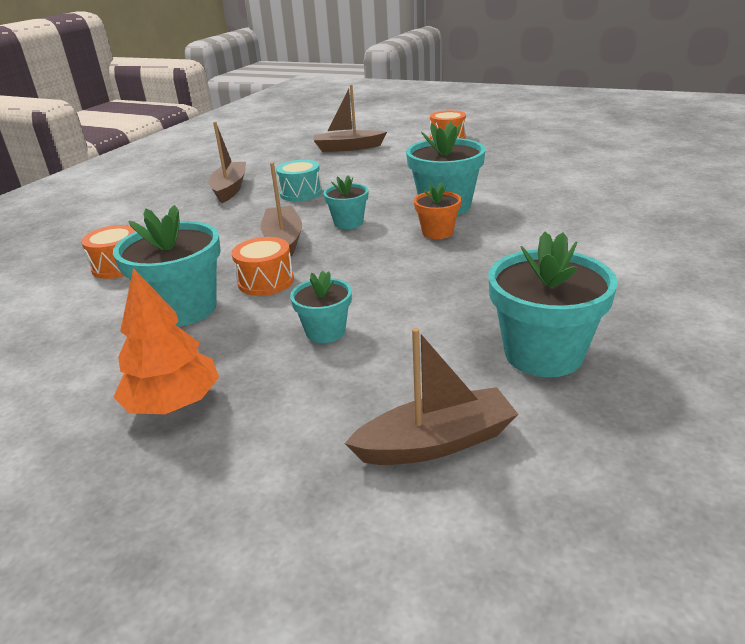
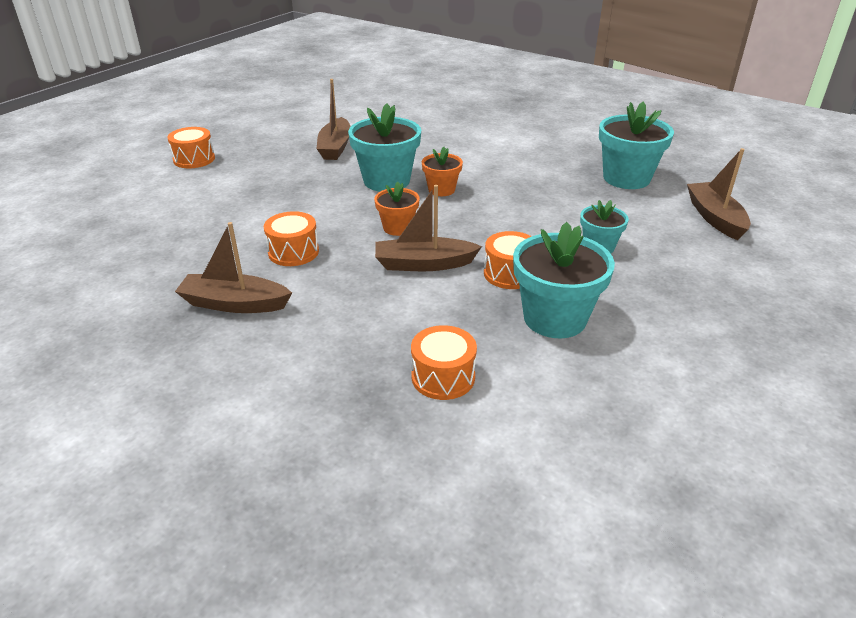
camera: 85 degrees left, 5 degrees up
(174, 403) = (697, 312): orange tree -> none
(301, 193) = (293, 252): turquoise drum -> orange drum
(347, 148) = (158, 216): brown boat -> brown boat (335, 147)
(348, 223) = (397, 228): turquoise flower pot -> orange flower pot

